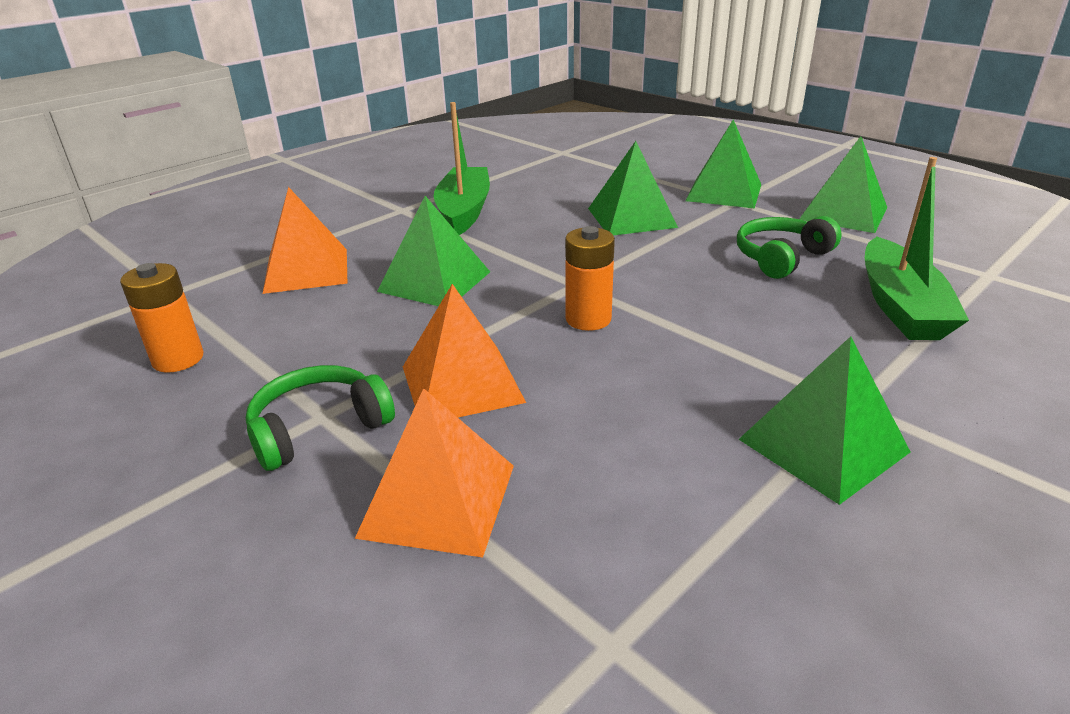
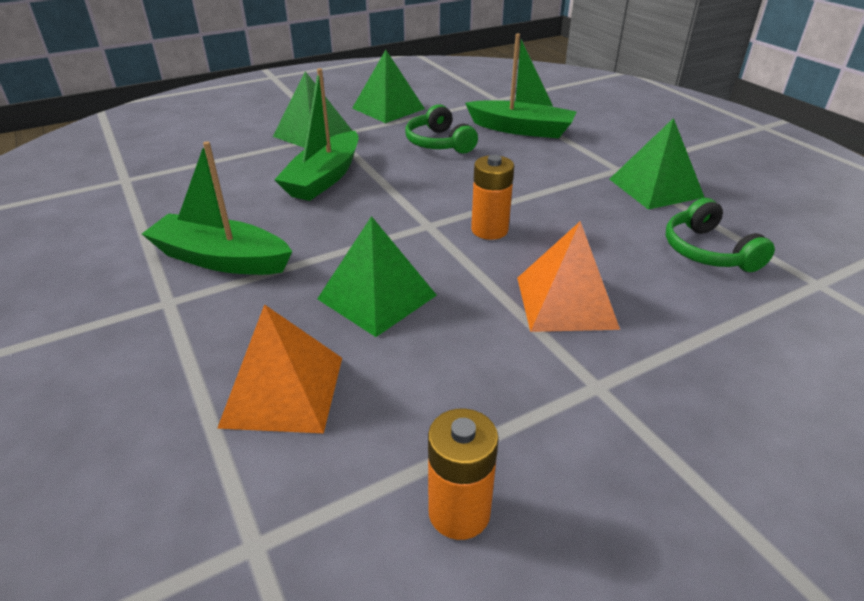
camera: 75 degrees left, 5 degrees up
(318, 428) = (618, 389): green headphones -> green headphones (707, 251)
(438, 500) = (709, 330): orange pyramid -> none
(631, 217) = (324, 178): green pyramid -> green boat

